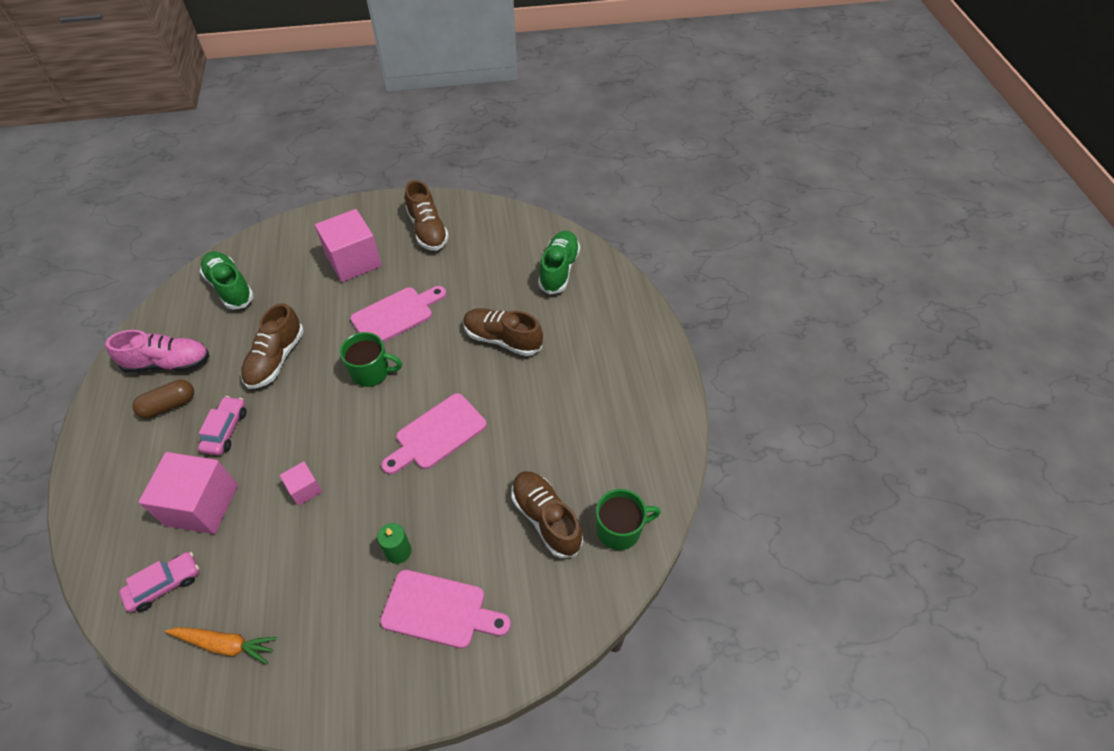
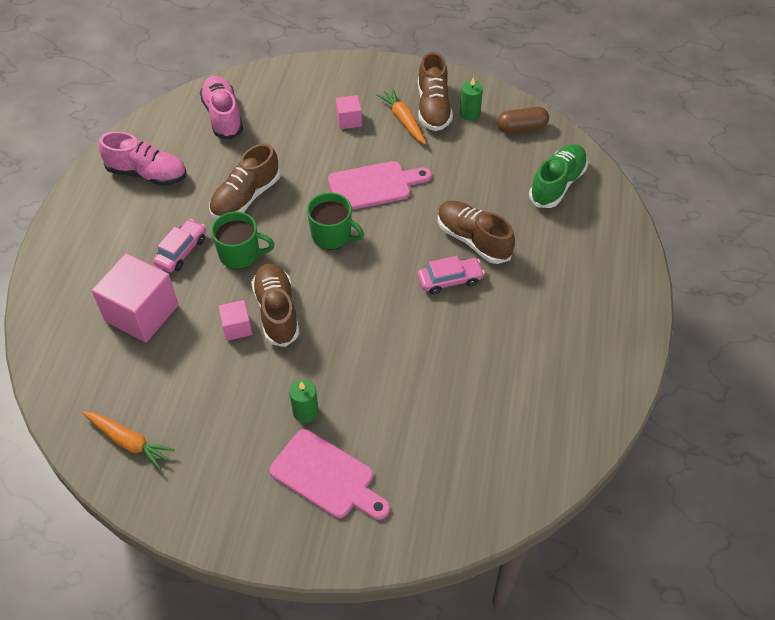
camera: 20 degrees right, 0 degrees up
(165, 585) = (91, 373): pink car -> pink car (450, 280)
(169, 405) = (137, 213): brown capsule -> brown capsule (521, 128)
(230, 288) = (223, 116): green shoe -> pink shoe
(354, 261) = (349, 120): pink cube -> pink cube, size x0.49
(404, 248) = (403, 121): none -> orange carrot
(437, 434) = (377, 314): pink cutting board -> none
(462, 227) = (469, 113): none -> green candle
(546, 519) = (457, 427): brown shoe -> brown shoe (277, 311)
(619, 529) = (527, 461): green mug -> green mug (240, 254)

